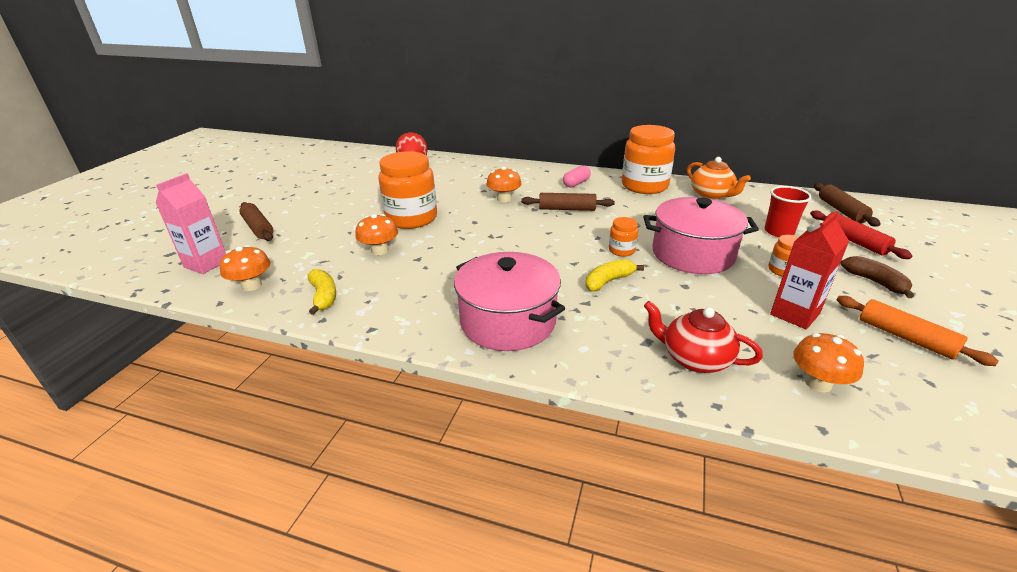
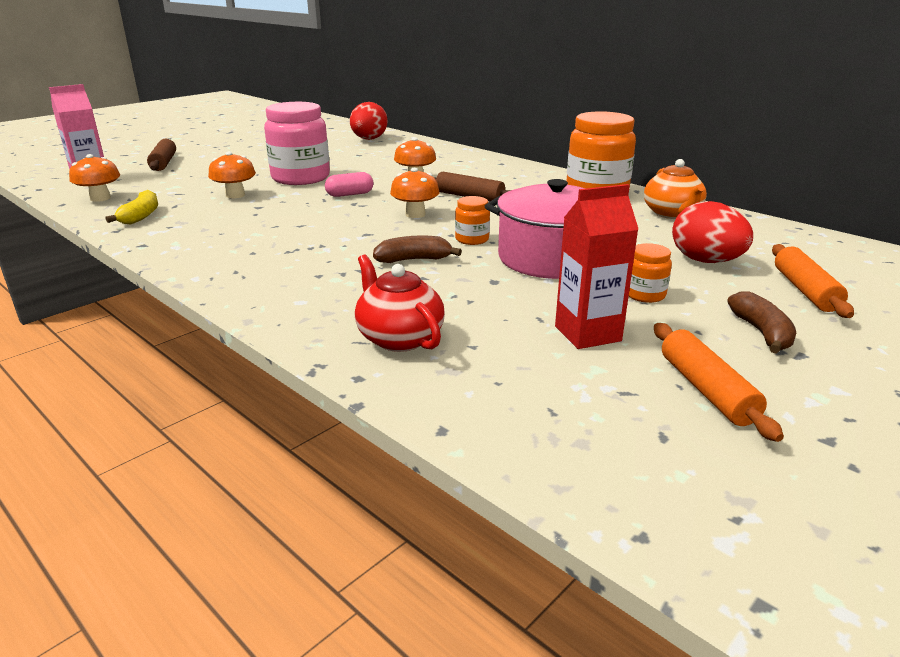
camera: 25 degrees right, 5 degrees down
(411, 218) = (300, 178): orange jar -> pink jar
(508, 321) = (263, 266): pink pot -> none
(576, 183) = (516, 178): pink capsule -> pink capsule (350, 194)
(608, 281) = (413, 260): yellow banana -> brown banana
(779, 232) = (705, 261): red cup -> red egg
(818, 383) = (507, 394): orange mushroom -> orange mushroom (415, 214)
(841, 211) = (843, 259): brown rolling pin -> none
(854, 241) = (805, 290): red rolling pin -> orange rolling pin

